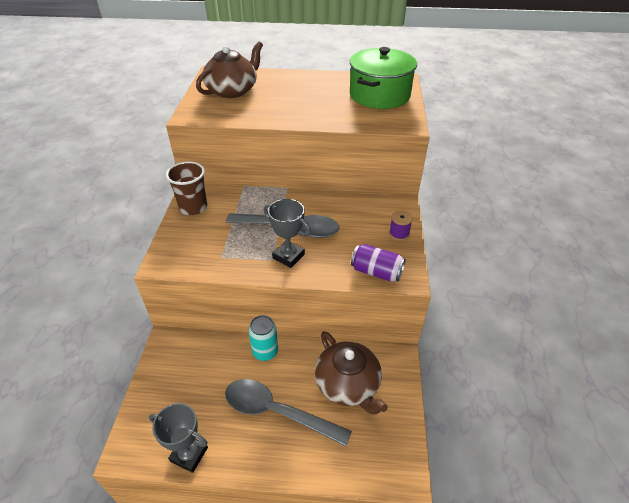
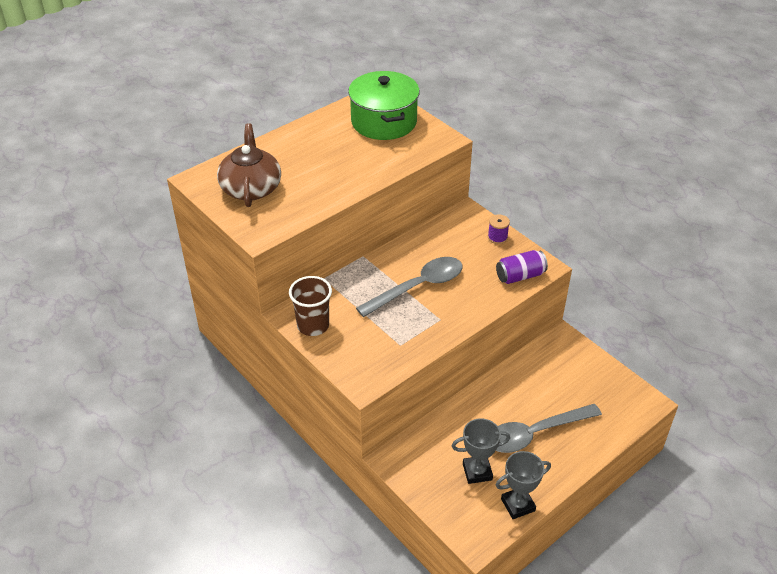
camera: 45 degrees left, 0 degrees up
(265, 352) = (474, 405): turquoise can -> none
(288, 256) = (448, 308): grey trophy -> grey trophy (477, 472)
(348, 384) = (555, 380): brown teapot -> none

